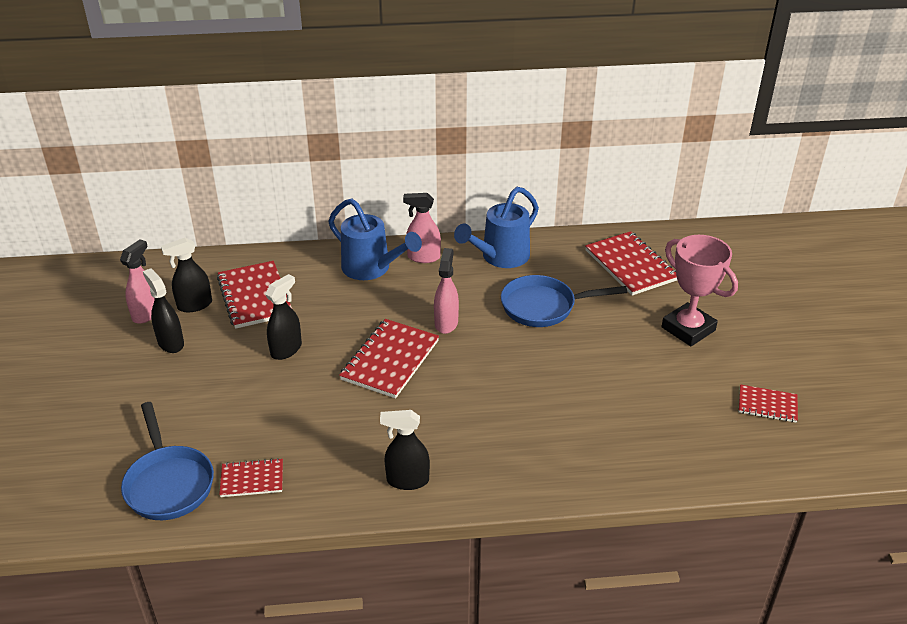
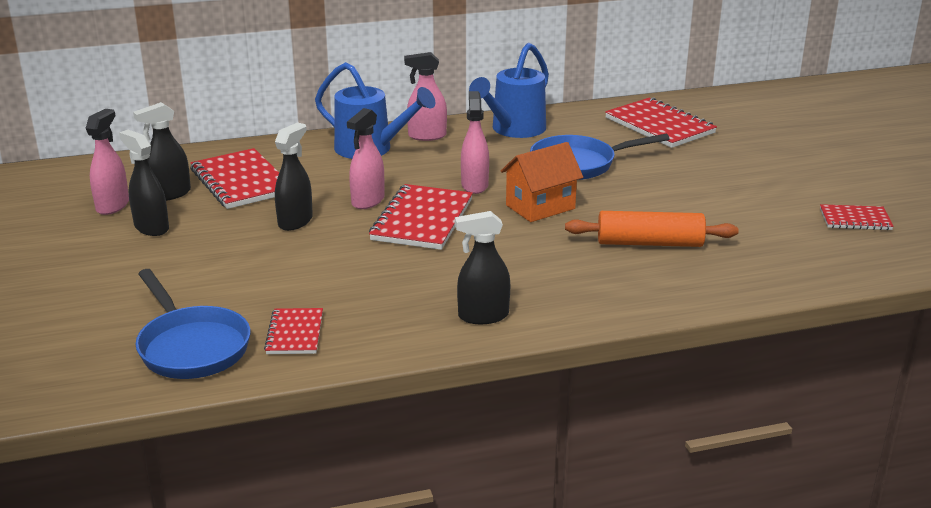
camera: 10 degrees left, 10 degrees down
(252, 479) = (295, 333): red notebook -> red notebook turned 75 degrees counterclockwise
(351, 332) = (368, 201): none -> pink spray bottle
(494, 356) = (540, 207): none -> orange house
(574, 412) = (649, 243): none -> orange rolling pin
(688, 329) = (743, 169): pink trophy -> none

